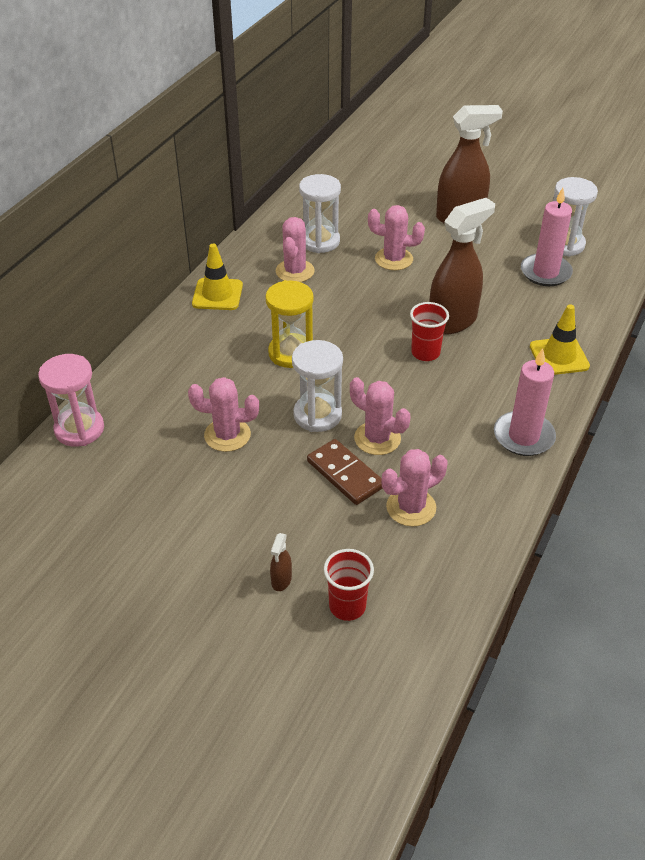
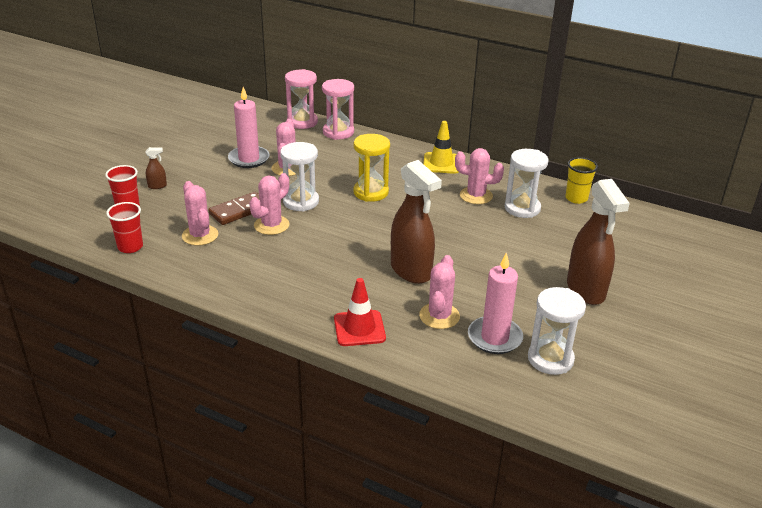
camera: 90 degrees right, 10 degrees down
(119, 388) = (338, 132): none -> pink hourglass
(281, 580) = (157, 186): brown spray bottle -> brown spray bottle turned 150 degrees clockwise
(297, 206) = (576, 198): none -> yellow cup
(393, 259) = (502, 245): pink cactus -> pink cactus (439, 316)
(425, 353) = (368, 253): red cup -> red cup (130, 247)
(523, 436) = (259, 294): pink candle -> pink candle (249, 159)
(559, 356) = (359, 328): yellow traffic cone -> red traffic cone

